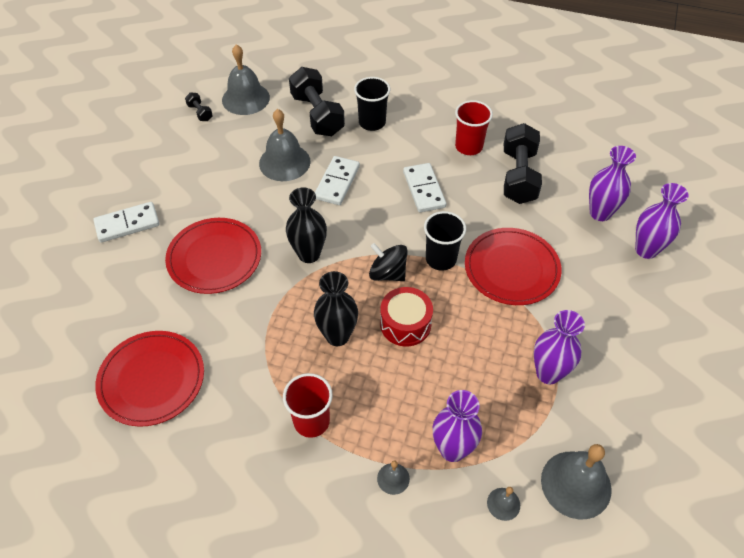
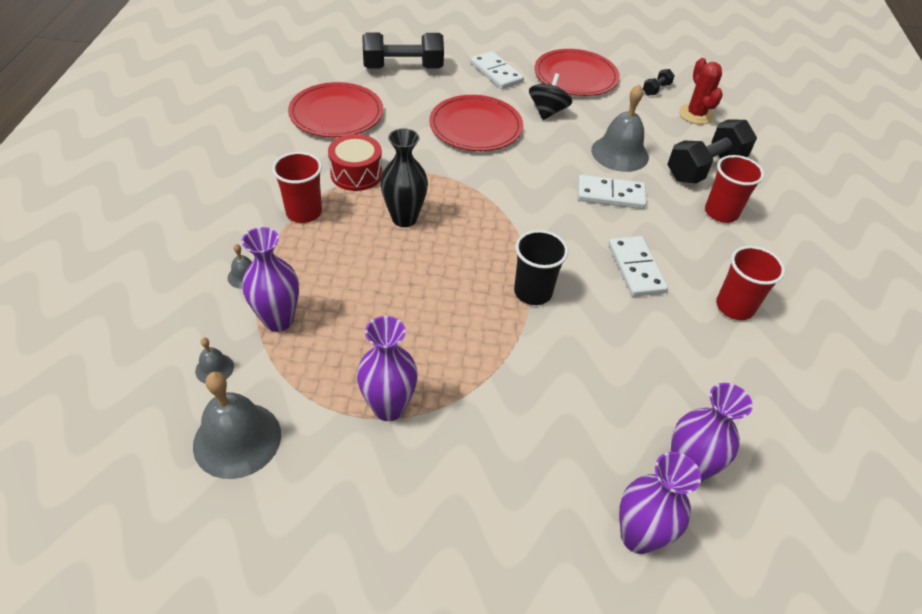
camera: 75 degrees right, 5 degrees down
(245, 98) = (696, 114): grey bell -> red cactus
(309, 254) = (501, 186): black vase -> none
(372, 122) = (721, 212): black cup -> red cup
(387, 273) = (496, 248): black spinning top -> black spinning top (547, 112)
(405, 324) = (431, 269): red drum -> red drum (356, 174)
(424, 189) = (636, 268): white domino -> white domino turned 75 degrees counterclockwise
(511, 268) = (542, 363): red plate -> red plate (575, 76)
(518, 176) = (709, 364): black dumbbell -> black dumbbell (403, 68)

